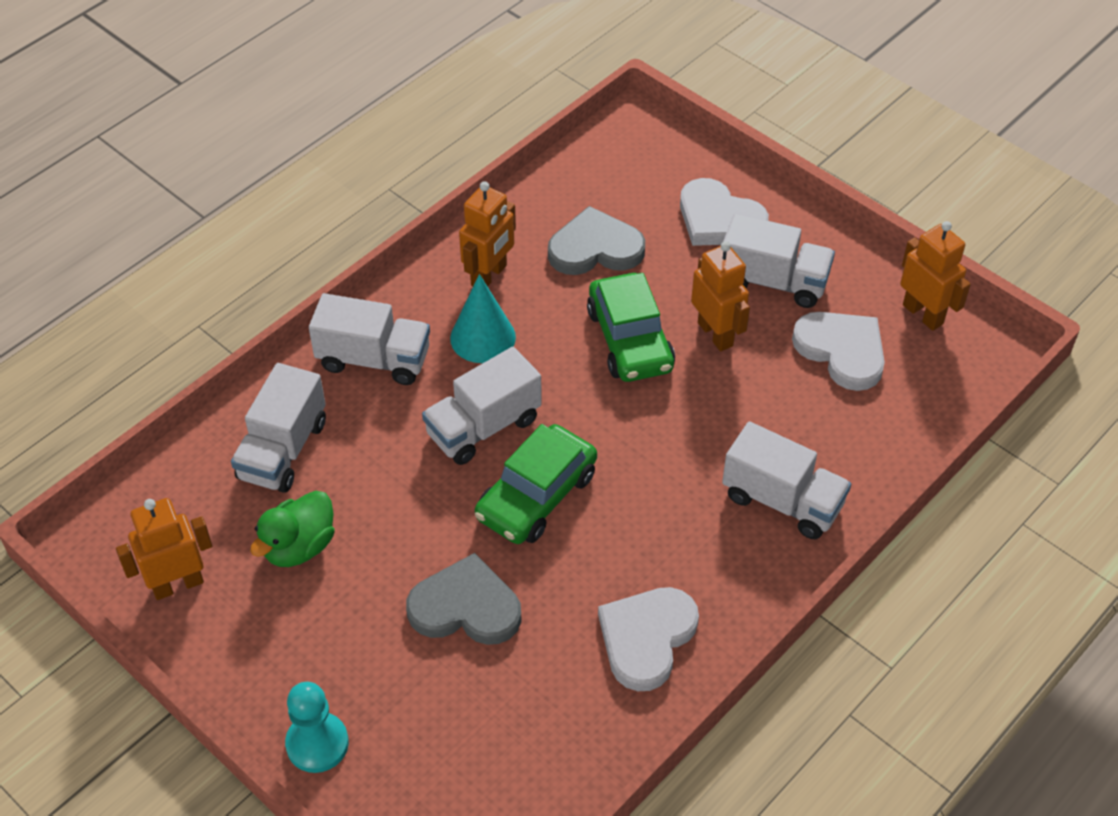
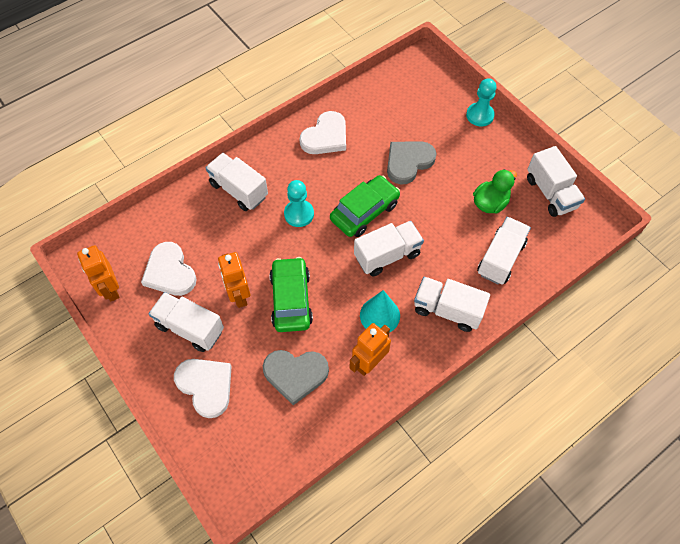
camera: 170 degrees left, 10 degrees up
(177, 584) = (551, 193): orange robot -> white truck
(465, 607) = (408, 162): grey heart -> grey heart turned 120 degrees clockwise
(656, 474) = (299, 214): none -> turquoise pawn

